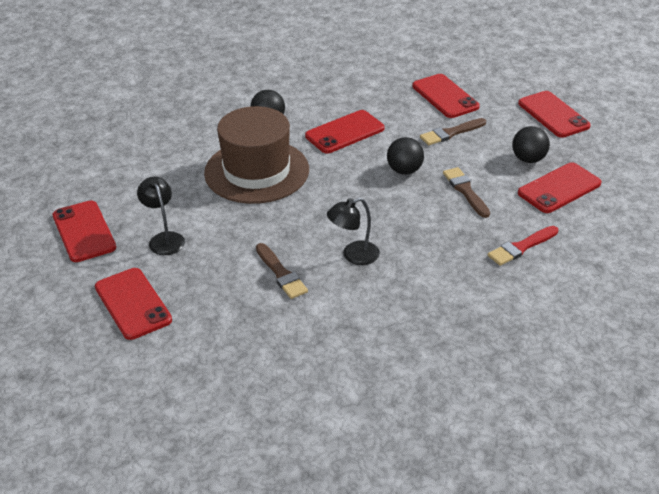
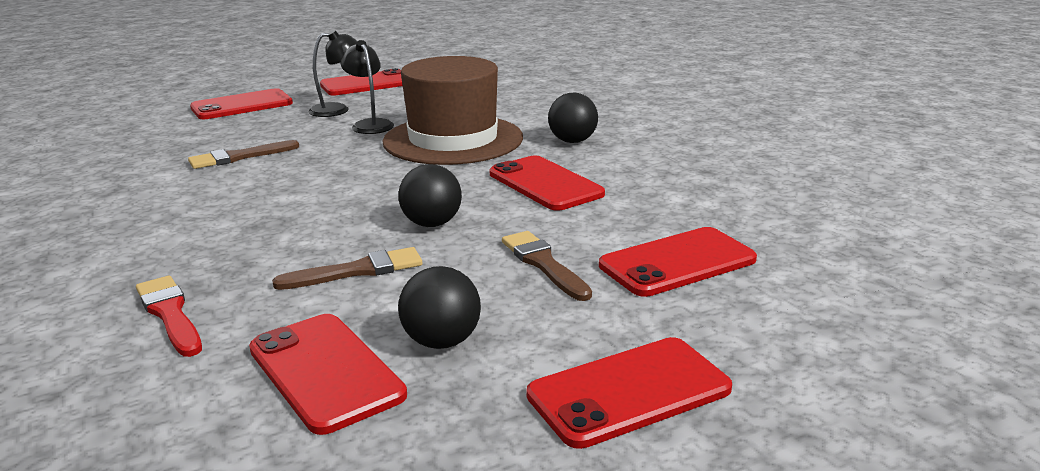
camera: 90 degrees right, 15 degrees down
(353, 256) = (244, 192): black lamp -> black lamp (370, 124)

